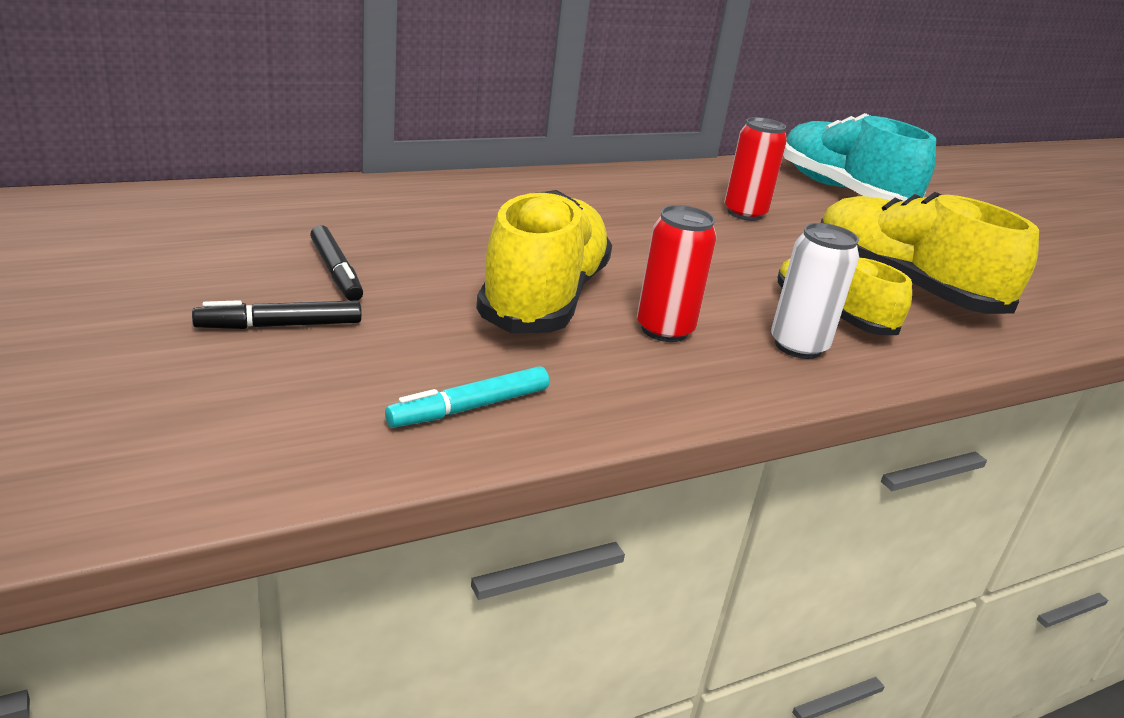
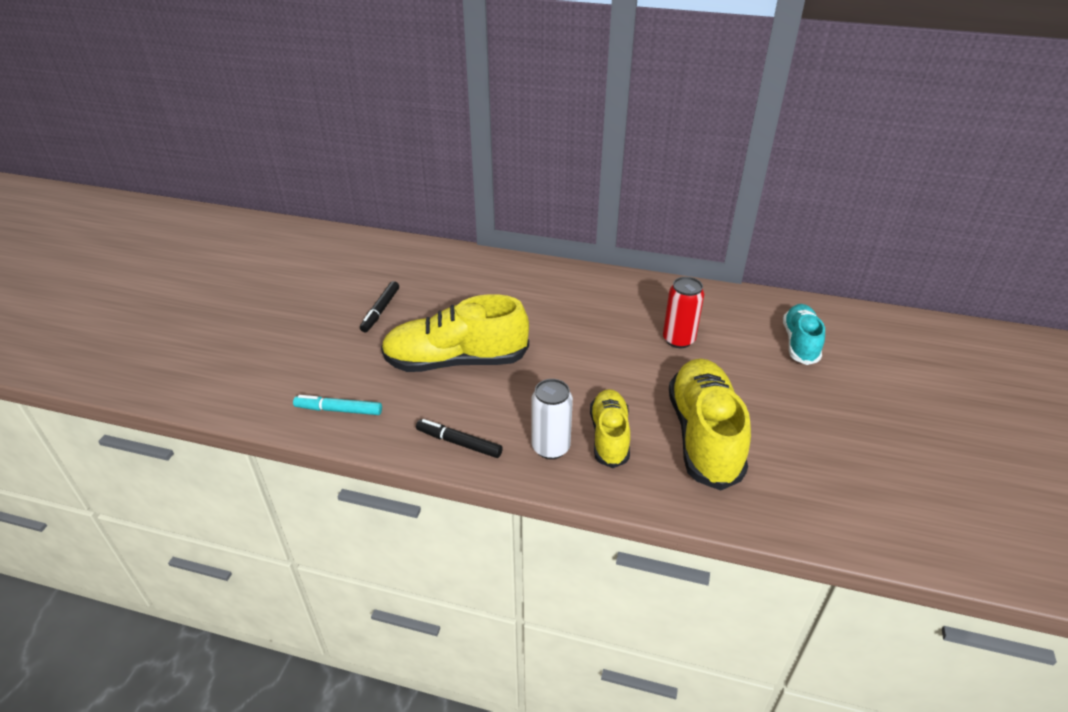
camera: 45 degrees right, 10 degrees up
(280, 326) = (322, 335): black marker -> black marker (459, 443)
(544, 298) = (456, 361): yellow shoe -> yellow shoe turned 150 degrees counterclockwise
(664, 330) = (489, 405): red can -> none
(842, 191) = (800, 343): turquoise shoe -> turquoise shoe, size x0.60

